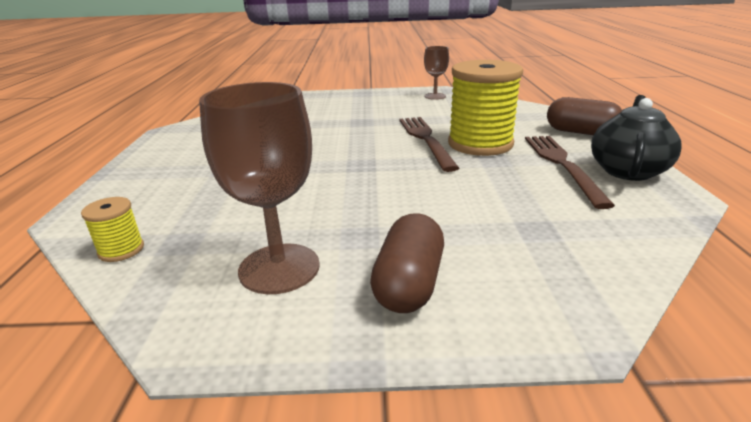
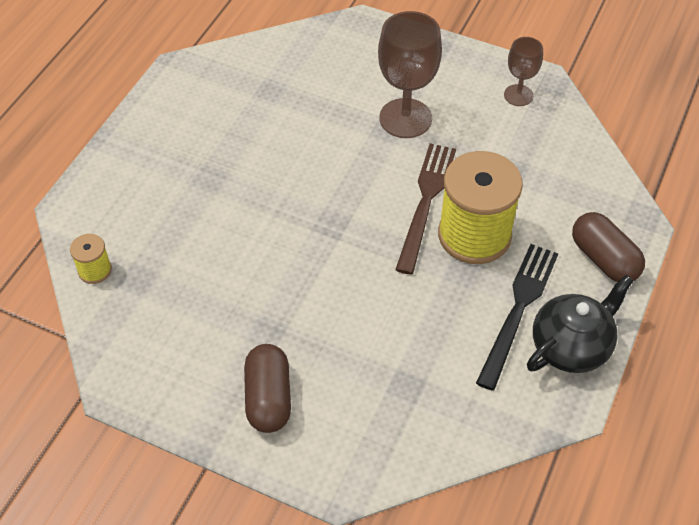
camera: 25 degrees right, 25 degrees up
(279, 268) = (193, 342): brown goblet -> brown goblet (405, 118)
(409, 284) = (268, 398): brown capsule -> brown capsule turned 45 degrees counterclockwise
(562, 165) = (518, 310): brown fork -> black fork

